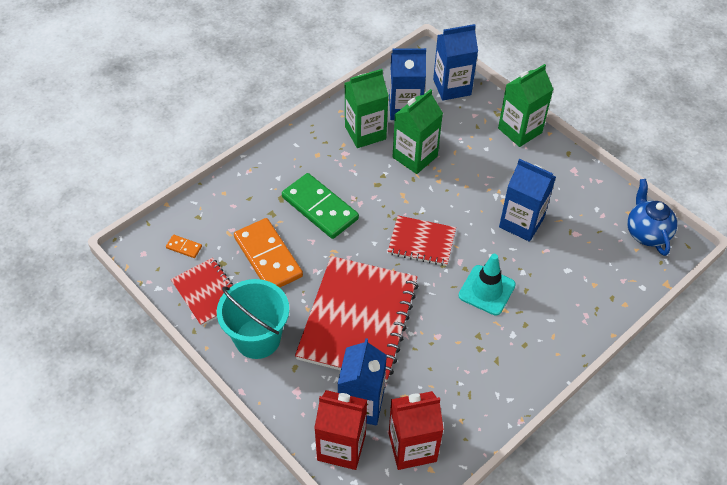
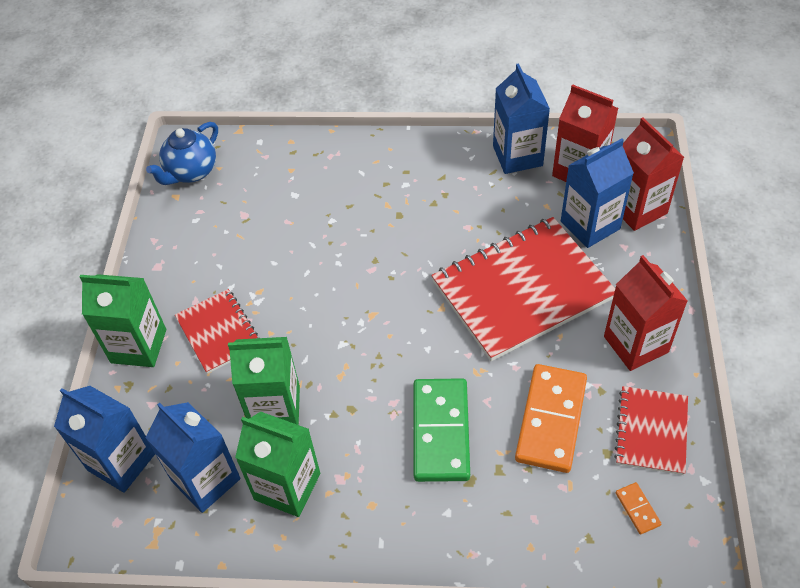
camera: 130 degrees left, 0 degrees up
(257, 338) = (636, 344): turquoise bucket -> red carton
(421, 242) = (383, 313): red notebook -> red notebook (219, 332)
(486, 290) = (381, 229): turquoise traffic cone -> none
(521, 223) = (273, 259): blue carton -> blue carton (517, 156)

